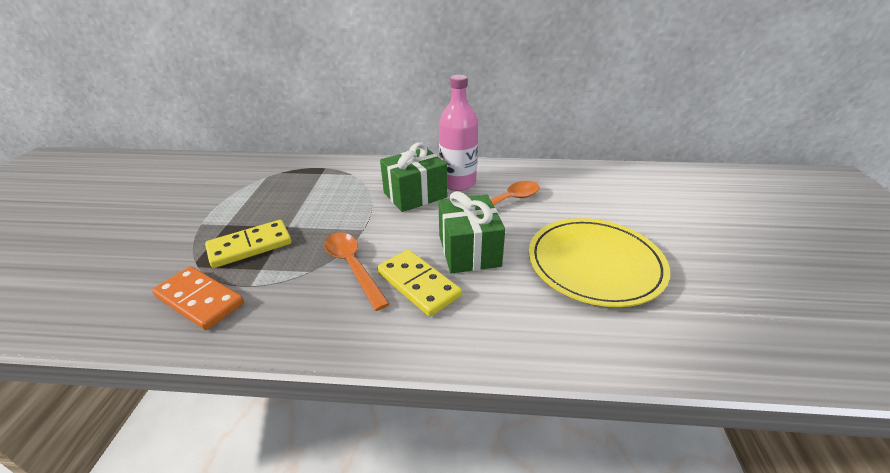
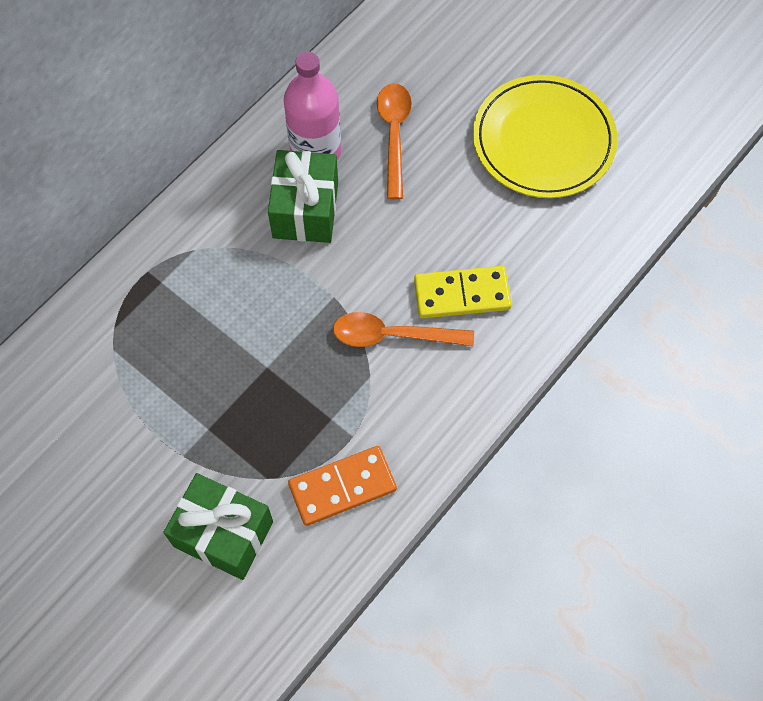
camera: 55 degrees left, 30 degrees up
(250, 246) = (278, 417): yellow domino -> none
(469, 250) = (447, 223): green gift -> green gift (223, 534)

